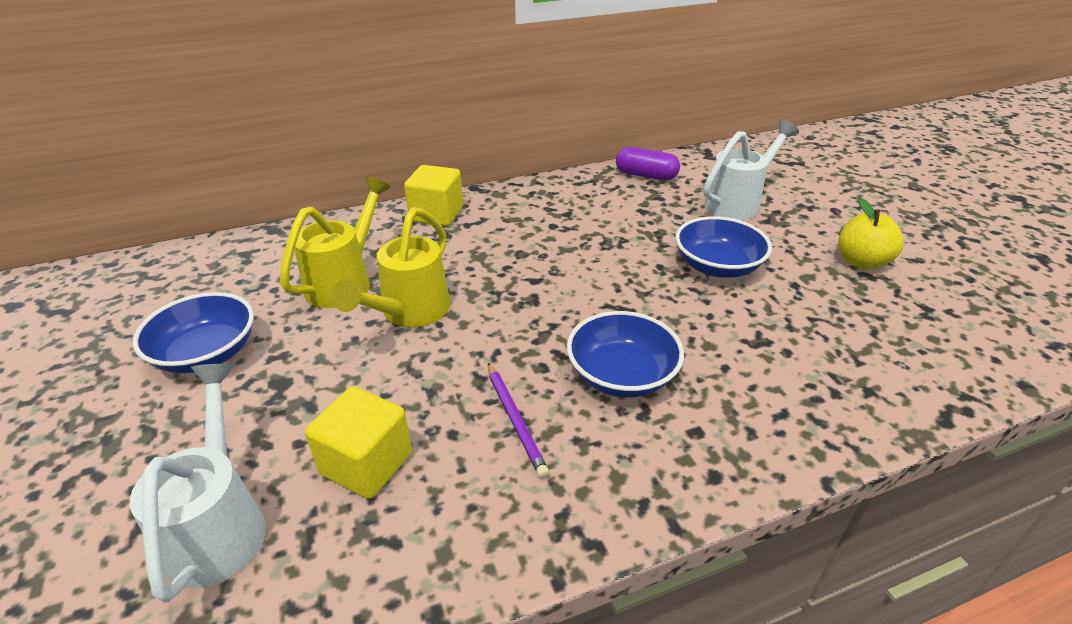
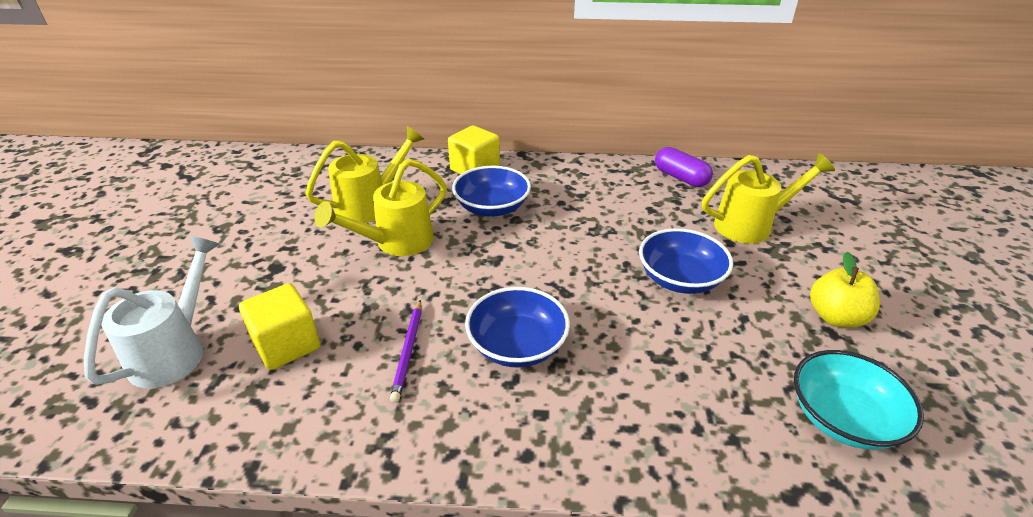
camera: 25 degrees right, 0 degrees up
(206, 353) = (247, 232): blue bowl -> blue bowl (492, 207)
(738, 203) = (751, 225): white watering can -> yellow watering can
(930, 342) = (843, 418): none -> turquoise bowl

